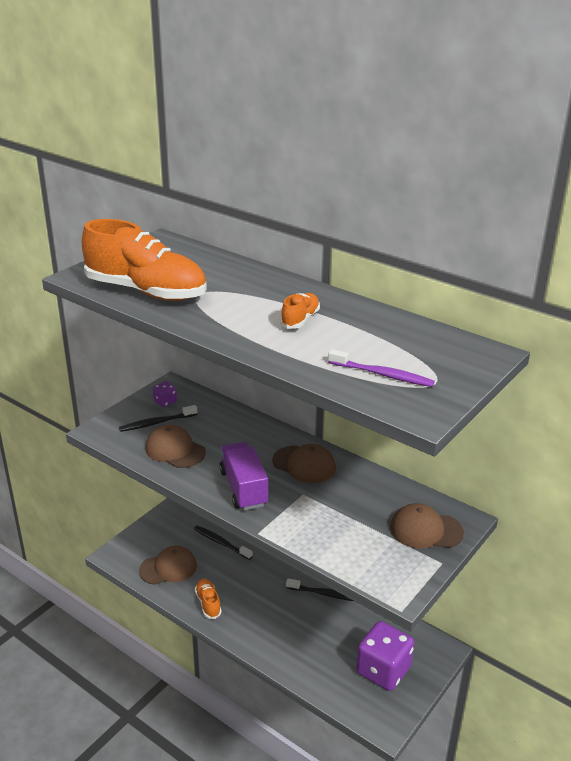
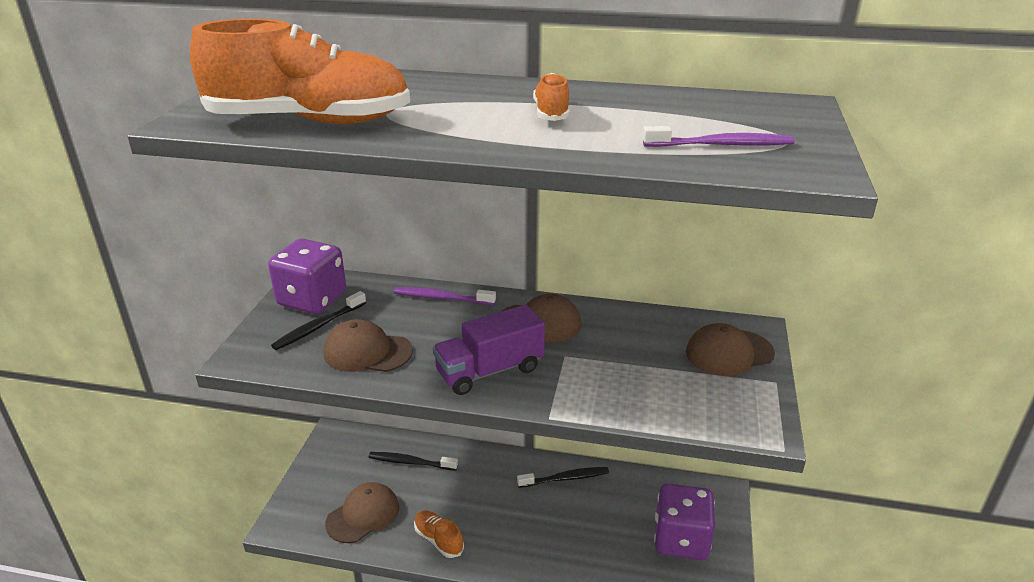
camera: 25 degrees left, 0 degrees up
(165, 402) = (312, 299): purple dice -> purple dice, size x2.17
(243, 488) = (489, 371): purple truck -> purple truck turned 75 degrees counterclockwise
(250, 425) = (442, 298): none -> purple toothbrush

